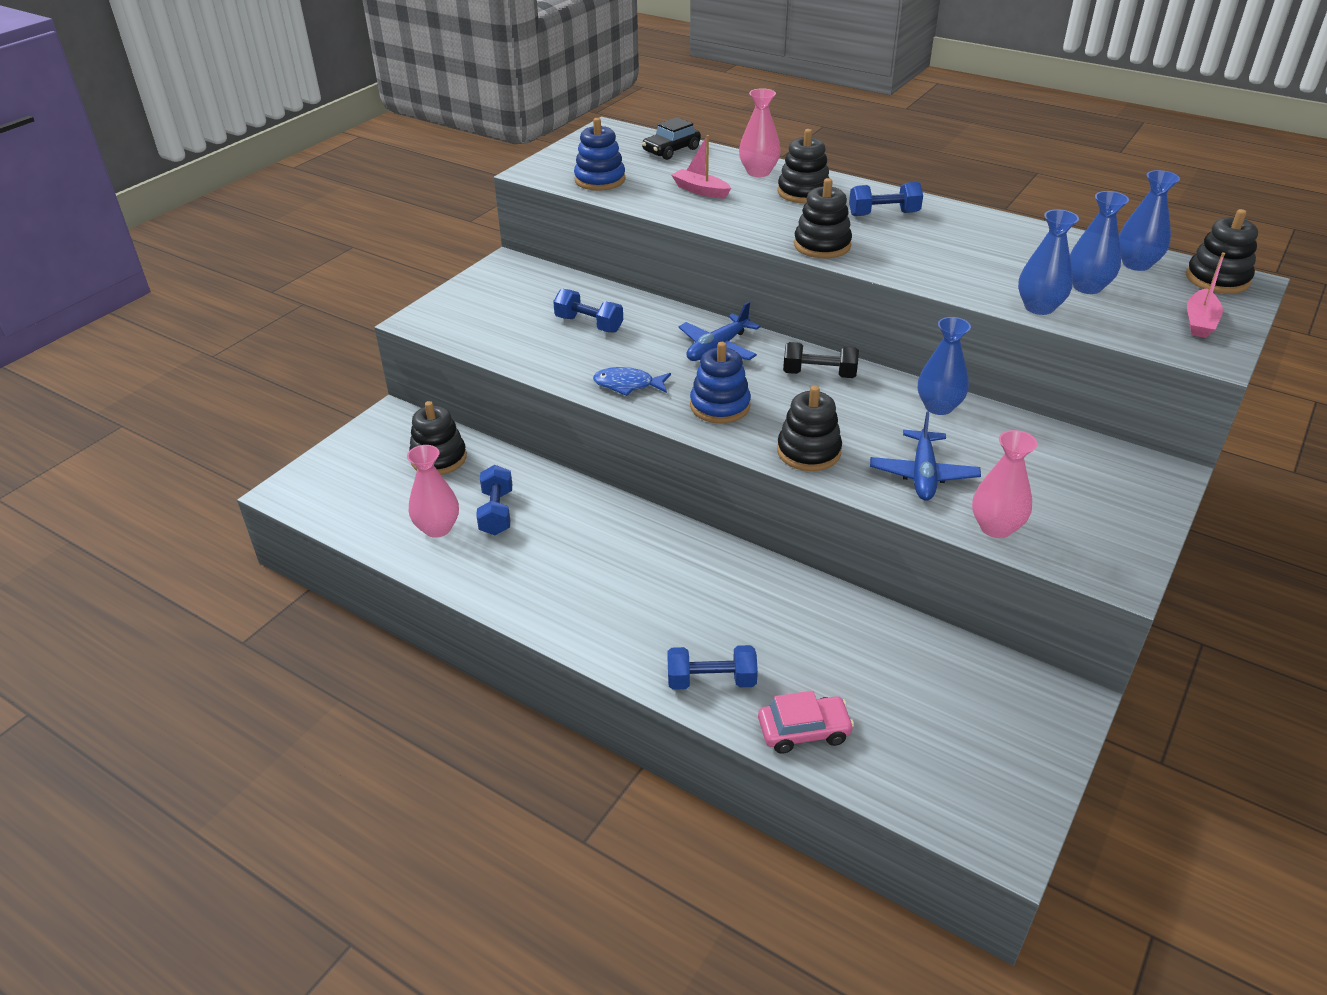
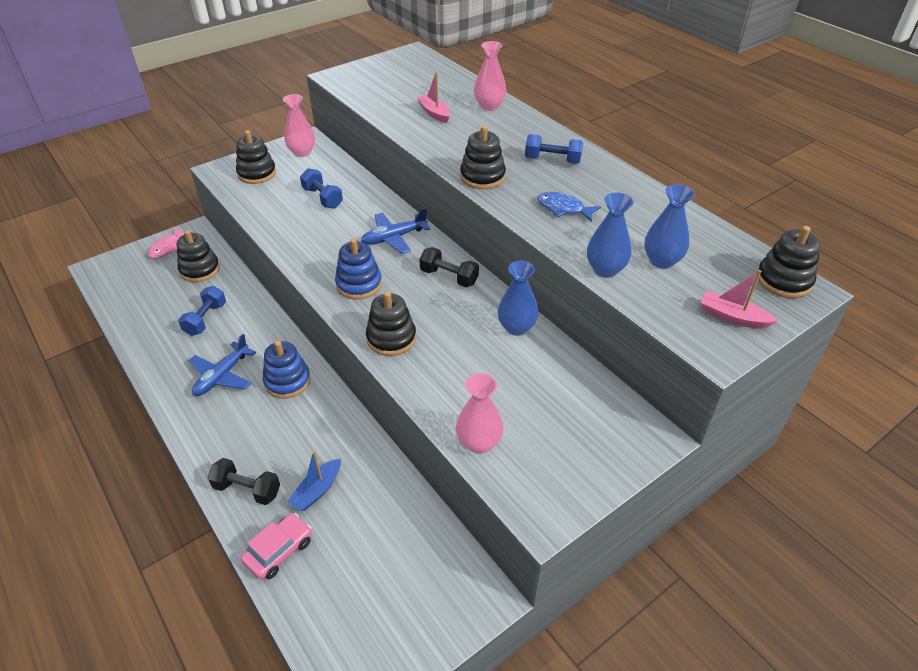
camera: 20 degrees right, 5 degrees up
(370, 443) = (168, 247): none -> pink fish
(437, 528) = (163, 320): pink vase -> pink vase (302, 152)
(600, 180) = (372, 91): blue stacking toy -> blue stacking toy (287, 381)
(628, 385) = (311, 251): blue fish -> blue fish (563, 208)
(671, 150) = (442, 77): black car -> none
(711, 681) = (247, 489): blue dumbbell -> black dumbbell
(797, 656) = (317, 490): none -> blue boat
(803, 192) = (507, 129): black stacking toy -> black stacking toy (257, 173)
(804, 731) = (279, 551): pink car -> pink car turned 60 degrees counterclockwise
(923, 474) = (459, 381): blue plane -> blue plane (222, 376)
(1136, 264) = (722, 250): blue vase -> none
(1200, 322) = (732, 317): pink boat -> pink boat turned 75 degrees clockwise

